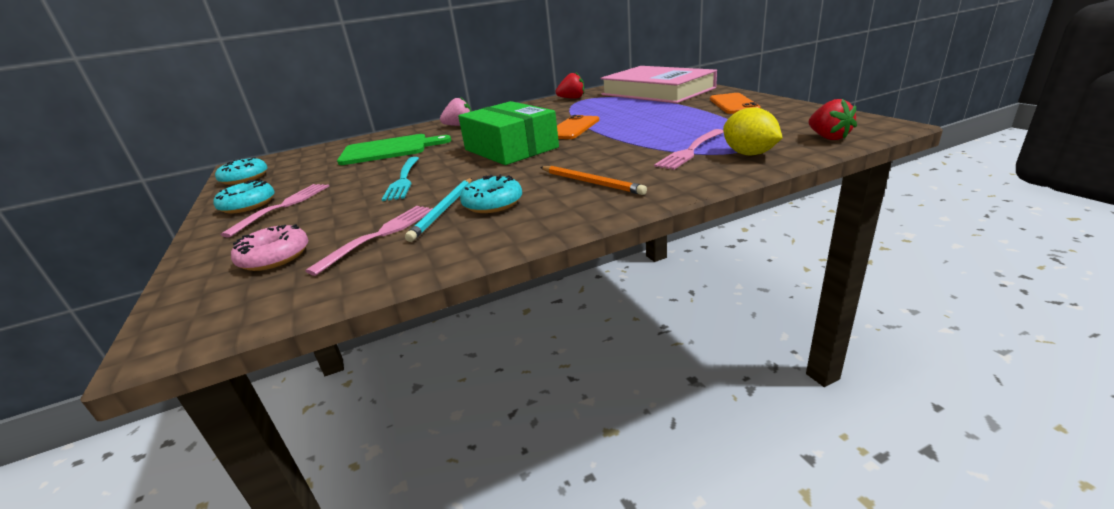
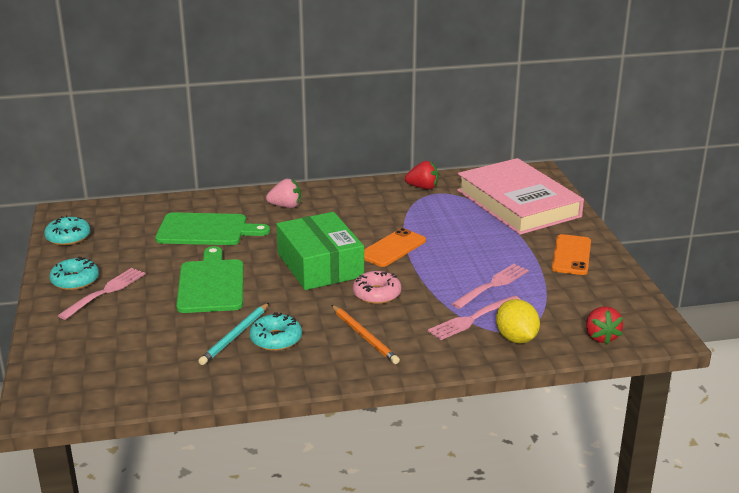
camera: 10 degrees right, 0 degrees up
(275, 257) = (101, 352): pink donut -> pink donut (376, 294)
(379, 236) = (180, 351): pink fork -> pink fork (492, 285)
(403, 179) = (211, 284): turquoise fork -> green cutting board

